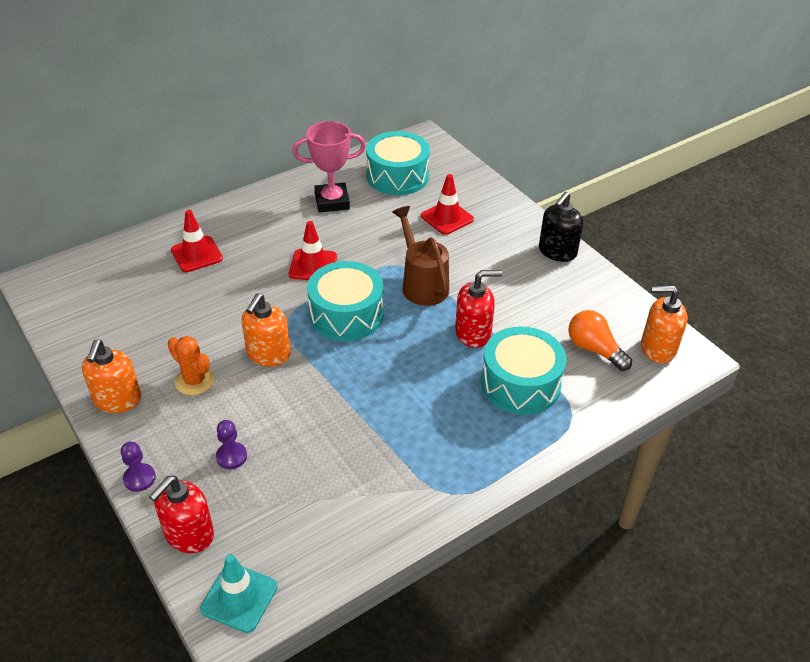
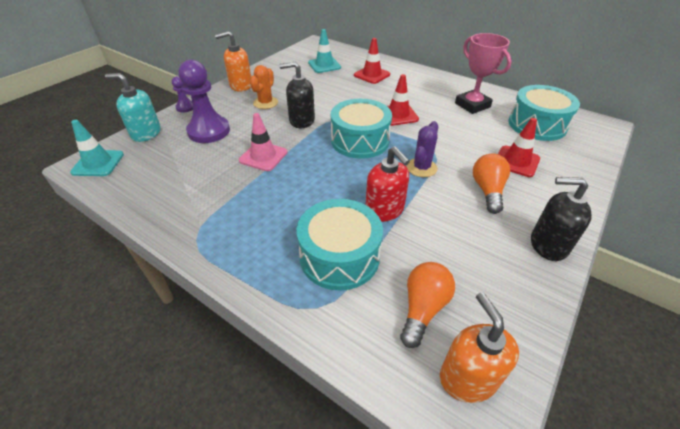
camera: 70 degrees right, 0 degrees up
(127, 292) = (324, 65): none -> turquoise traffic cone
(189, 534) = (146, 133): red soap dispenser -> turquoise soap dispenser
(231, 456) = (209, 131): purple pawn -> purple pawn, size x2.05
(268, 354) = (301, 120): orange soap dispenser -> black soap dispenser
(328, 408) = (263, 156): none -> pink traffic cone
(422, 284) = (421, 168): brown watering can -> purple cactus
(479, 255) = (487, 191): none -> orange light bulb

